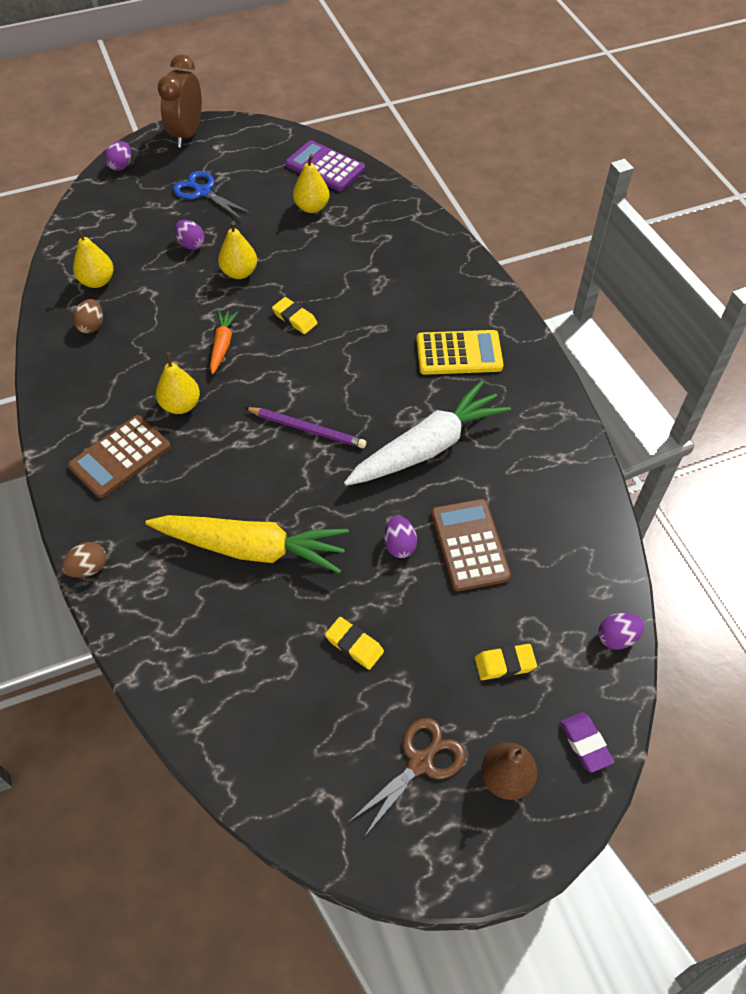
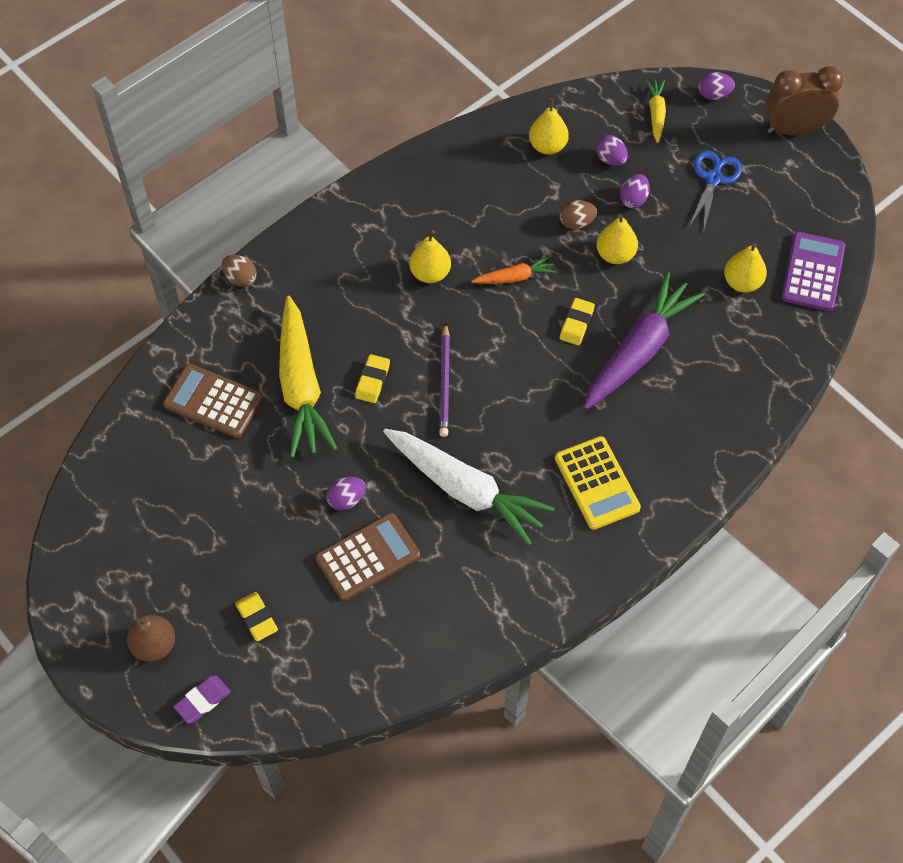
camera: 70 degrees right, 5 degrees up
(91, 326) = (491, 166): brown egg -> brown egg (576, 222)
(114, 204) = (656, 114): none -> yellow carrot
(120, 457) = (356, 252): brown calculator -> brown calculator (213, 401)
(342, 287) = (639, 350): none -> purple carrot
(354, 645) = (236, 496): yellow eraser -> yellow eraser (372, 381)
(420, 762) = (148, 577): brown scissors -> none
(617, 637) = (314, 706): purple egg -> purple egg (610, 159)

